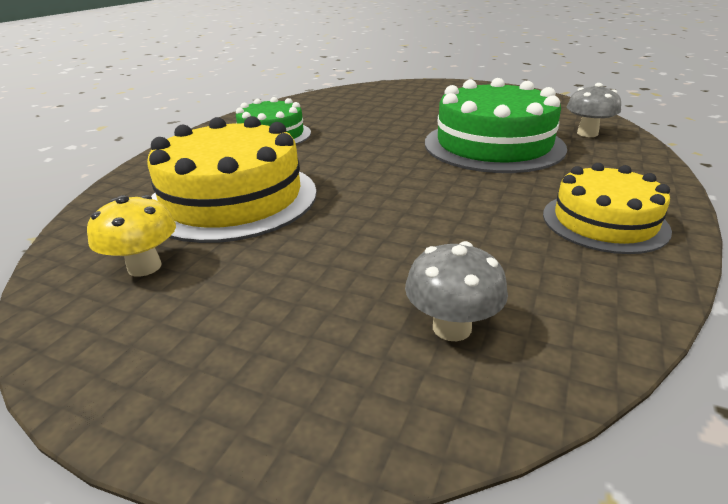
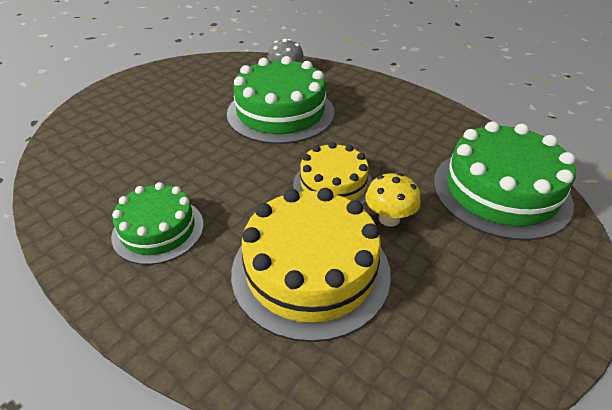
camera: 75 degrees left, 10 degrees up
(144, 267) = (419, 333): yellow mushroom -> yellow mushroom (389, 218)
(451, 327) = (501, 191): grey mushroom -> green cake
(604, 222) = (409, 113): yellow cake -> yellow cake (333, 184)

